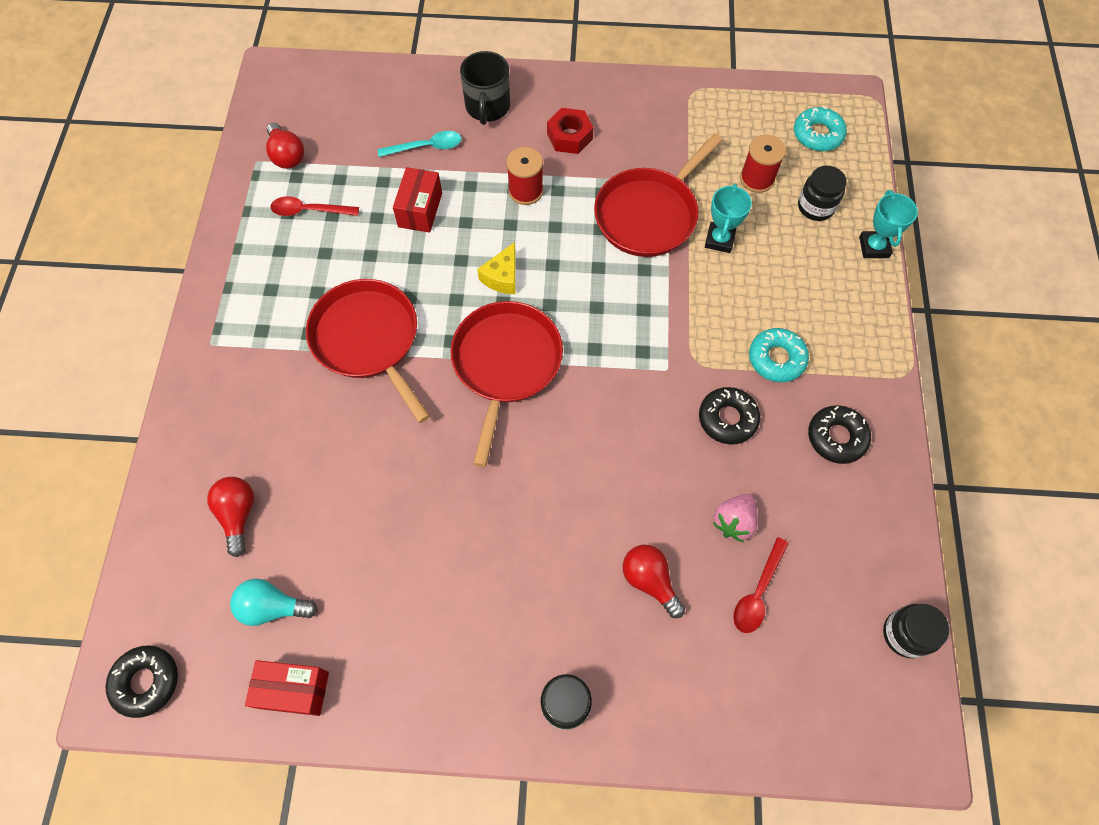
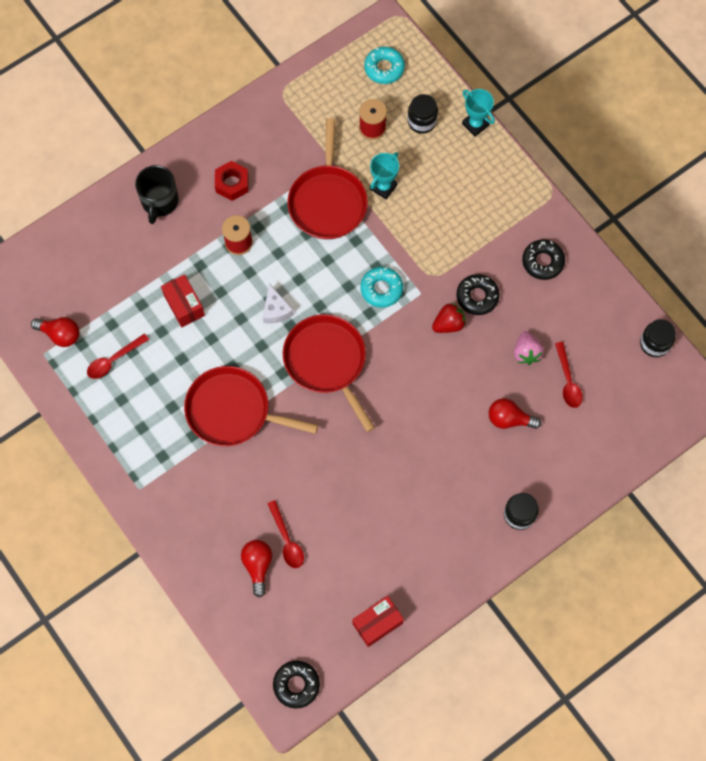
camera: 40 degrees left, 5 degrees up
(238, 515) = (258, 566): red light bulb -> red light bulb turned 45 degrees clockwise
(272, 607) = (325, 595): turquoise light bulb -> none
(292, 512) = (287, 540): none -> red spoon
(426, 147) = (147, 260): turquoise spoon -> none
(487, 107) = (159, 201): black mug -> black mug turned 45 degrees clockwise
(502, 277) = (276, 310): yellow cheese -> white cheese
(670, 423) = (448, 324): none -> red strawberry
(719, 240) = (383, 187): turquoise trophy -> turquoise trophy turned 60 degrees clockwise
(776, 359) = (475, 239): turquoise donut -> turquoise donut (381, 289)

